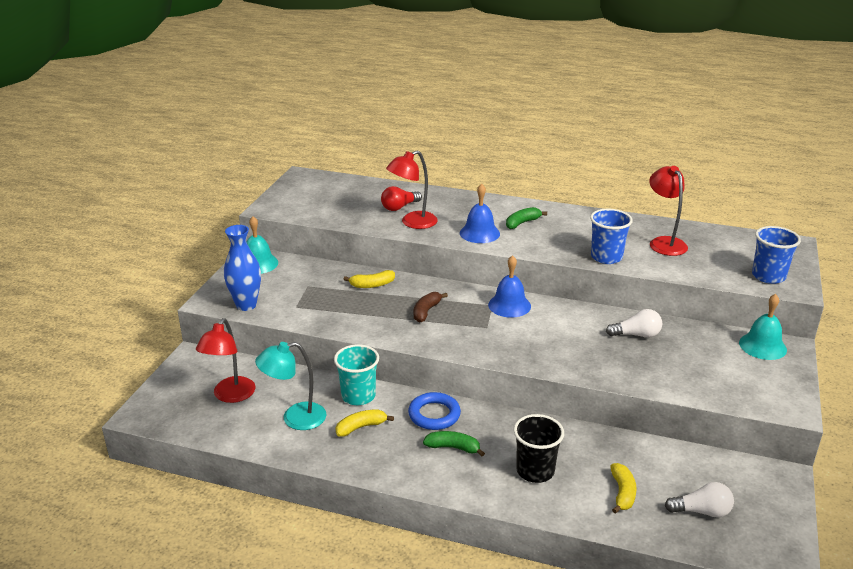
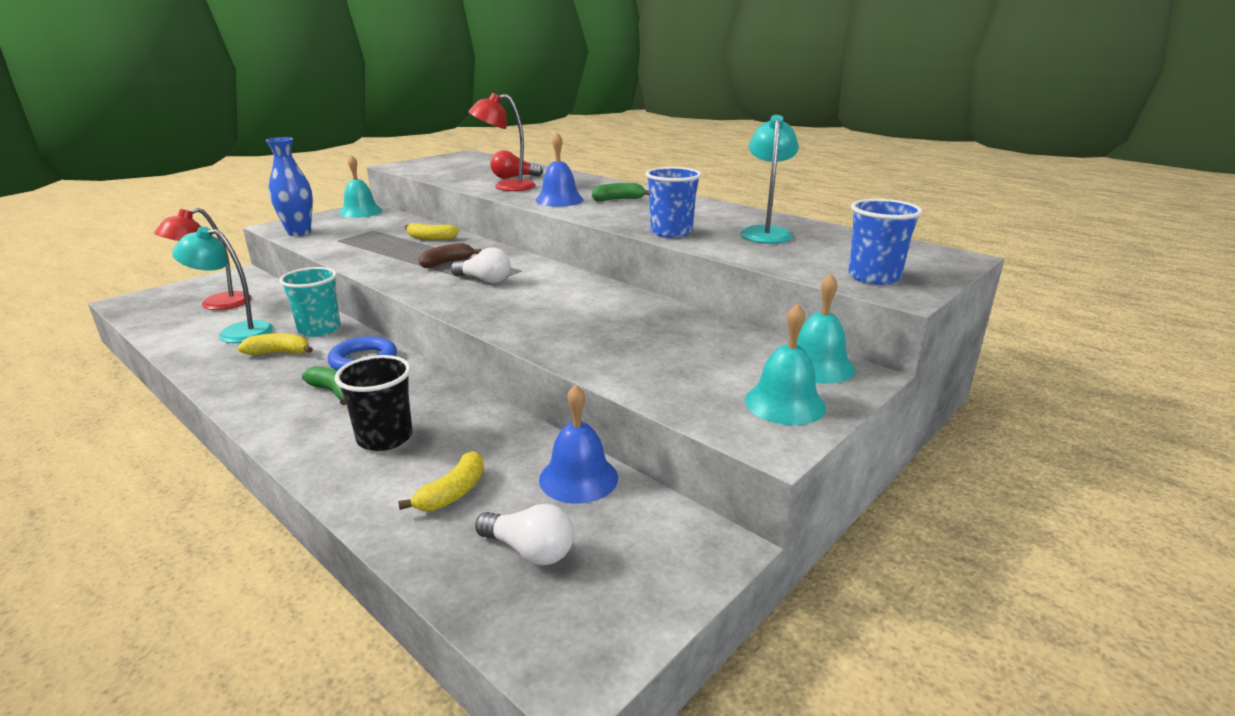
camera: 25 degrees right, 5 degrees down
(509, 305) = (540, 273): blue bell -> blue bell (578, 478)
(636, 335) = (650, 322): white light bulb -> white light bulb (484, 280)
(664, 242) = (766, 232): red lamp -> turquoise lamp
(772, 380) = (785, 403): none -> turquoise bell

